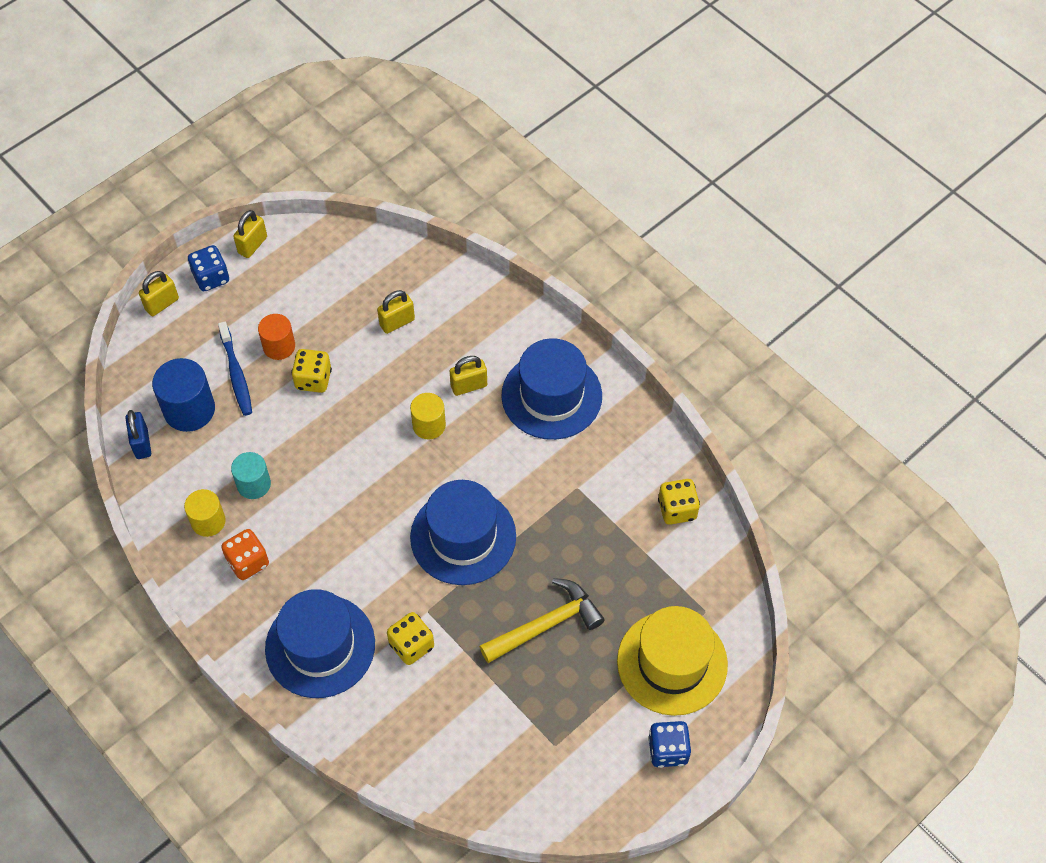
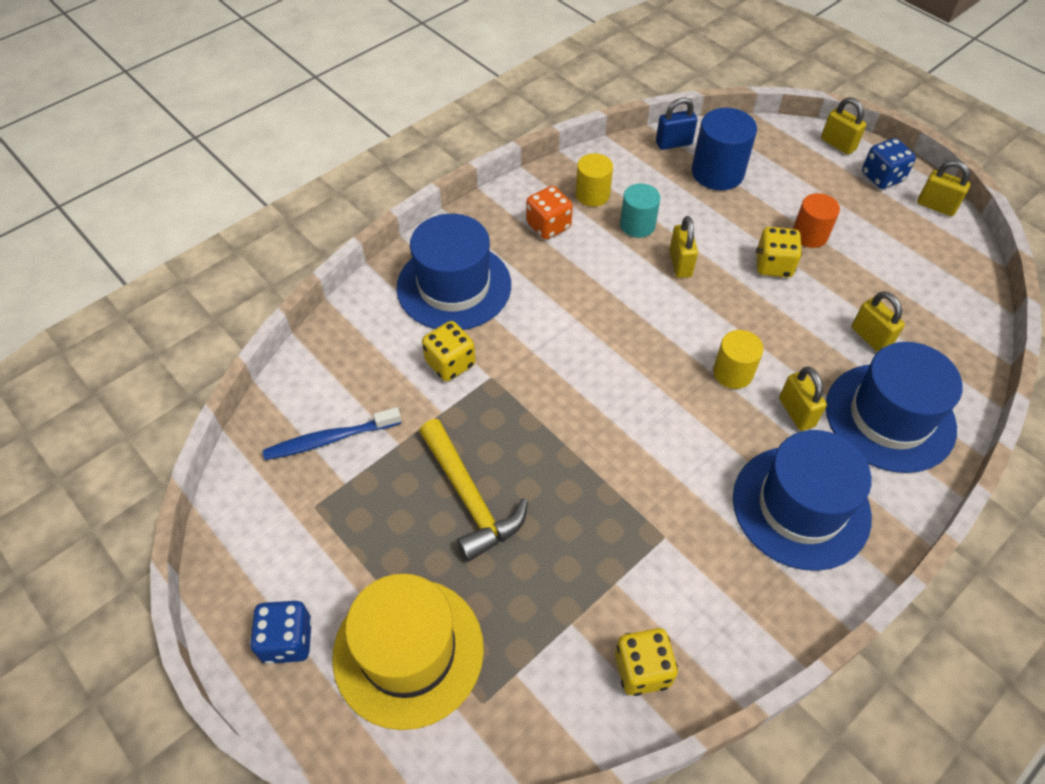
camera: 90 degrees right, 5 degrees down
(236, 374) = (767, 204): blue toothbrush -> blue toothbrush (330, 439)
(306, 452) = (680, 264): none -> yellow padlock
(463, 537) = (586, 409): blue hat -> blue hat (890, 417)

